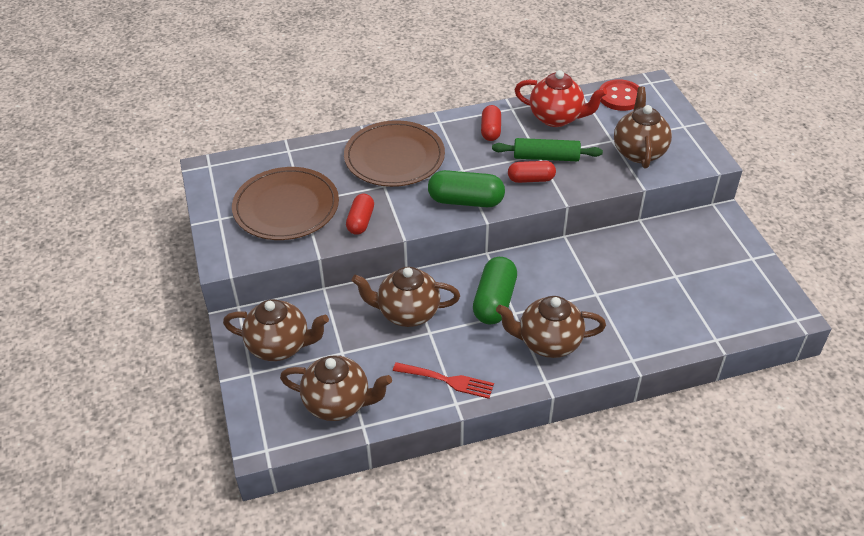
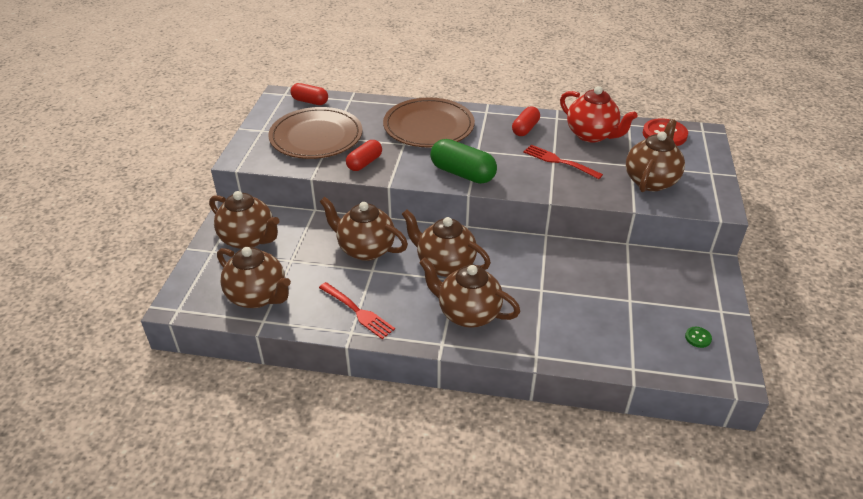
camera: 25 degrees right, 5 degrees down
(494, 301) = (445, 265): green capsule -> brown teapot
(531, 179) = (532, 174): red capsule -> red capsule (310, 101)
(546, 157) = (559, 161): green rolling pin -> red fork
(749, 291) = (698, 338): none -> green button

